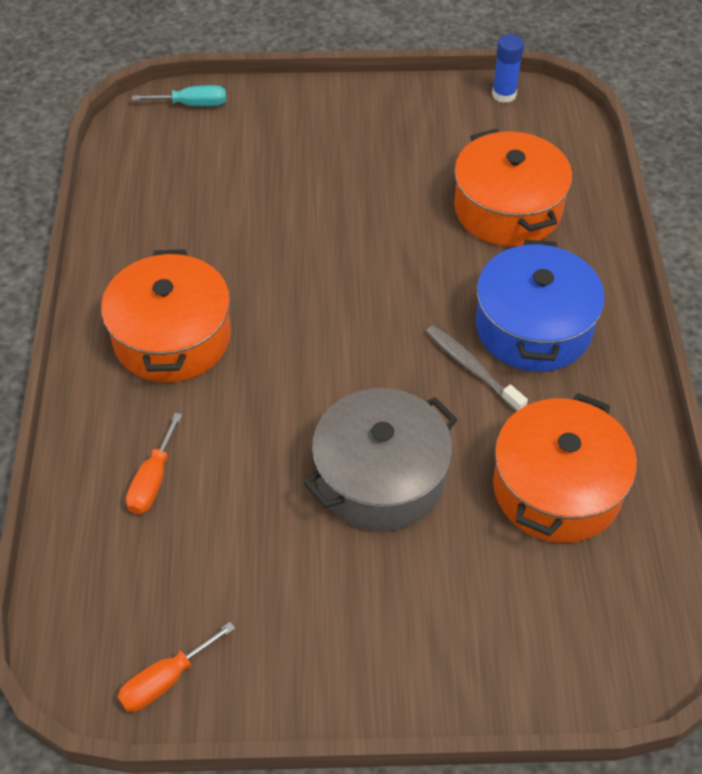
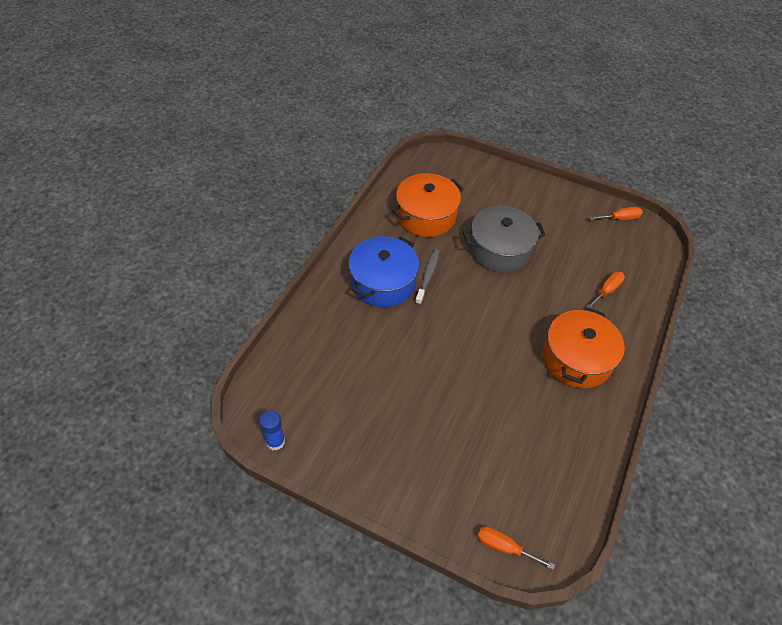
camera: 155 degrees left, 0 degrees up
(192, 104) = (504, 547): turquoise screwdriver -> orange screwdriver
(472, 368) = (427, 276): grey toothbrush -> grey toothbrush turned 150 degrees counterclockwise
(507, 209) = (343, 353): orange pot -> none

